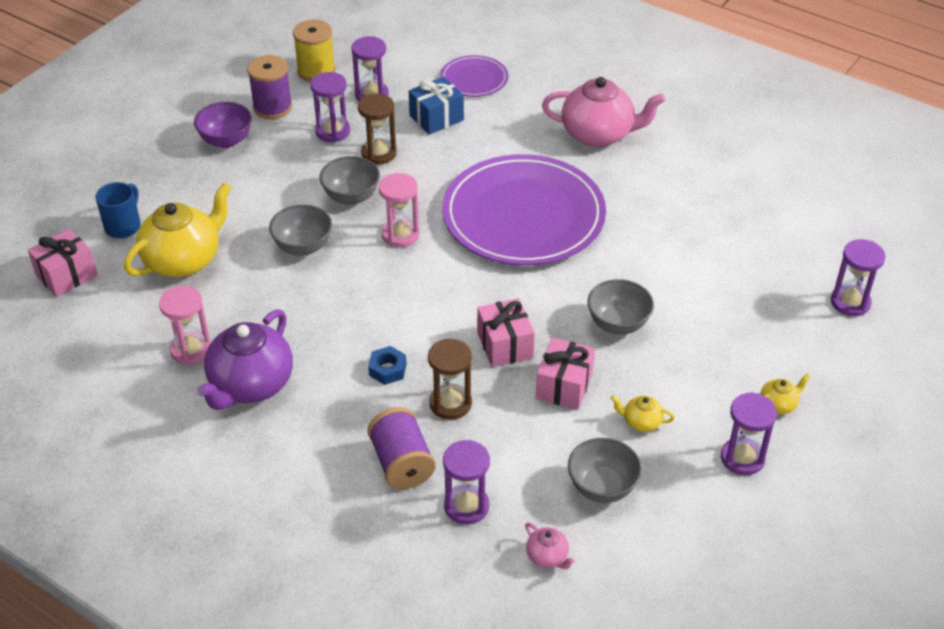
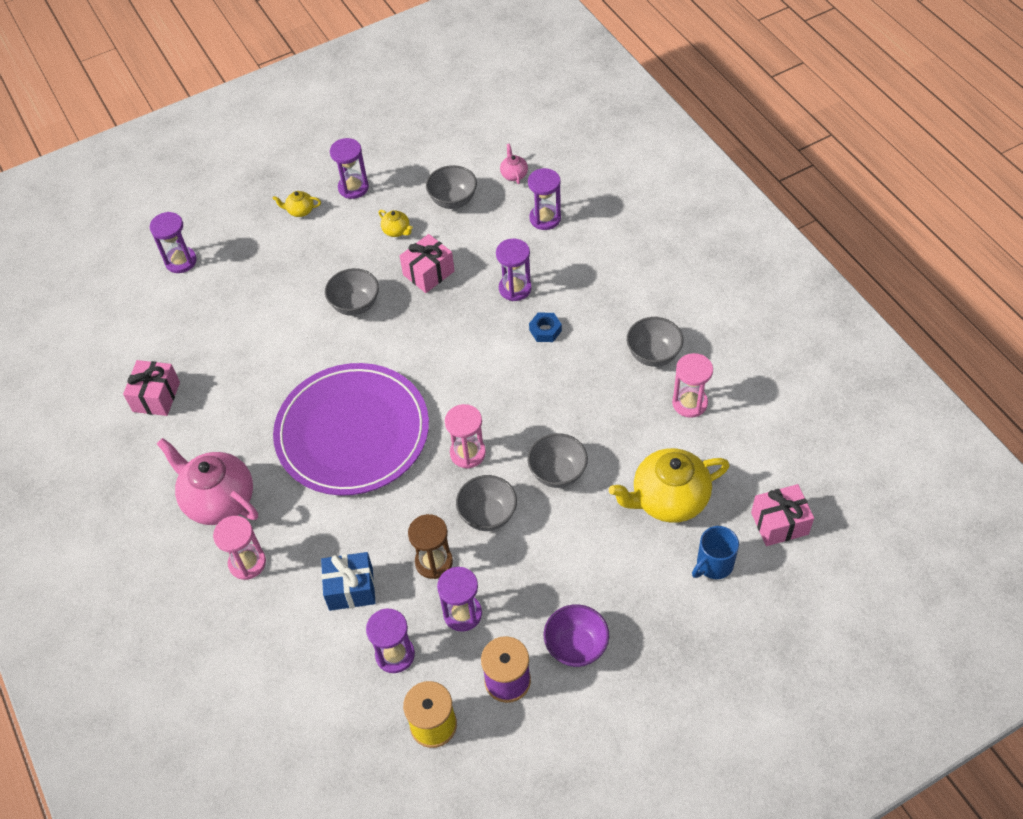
camera: 150 degrees left, 10 degrees up
(250, 385) = (653, 355): purple teapot -> grey bowl
(402, 463) = (571, 259): purple spool -> none
(450, 403) = (515, 288): brown hourglass -> purple hourglass
(474, 79) = (277, 633): purple plate -> none
(505, 345) = (448, 318): pink gift -> pink gift (156, 397)
(535, 107) = (247, 563): none -> pink hourglass

